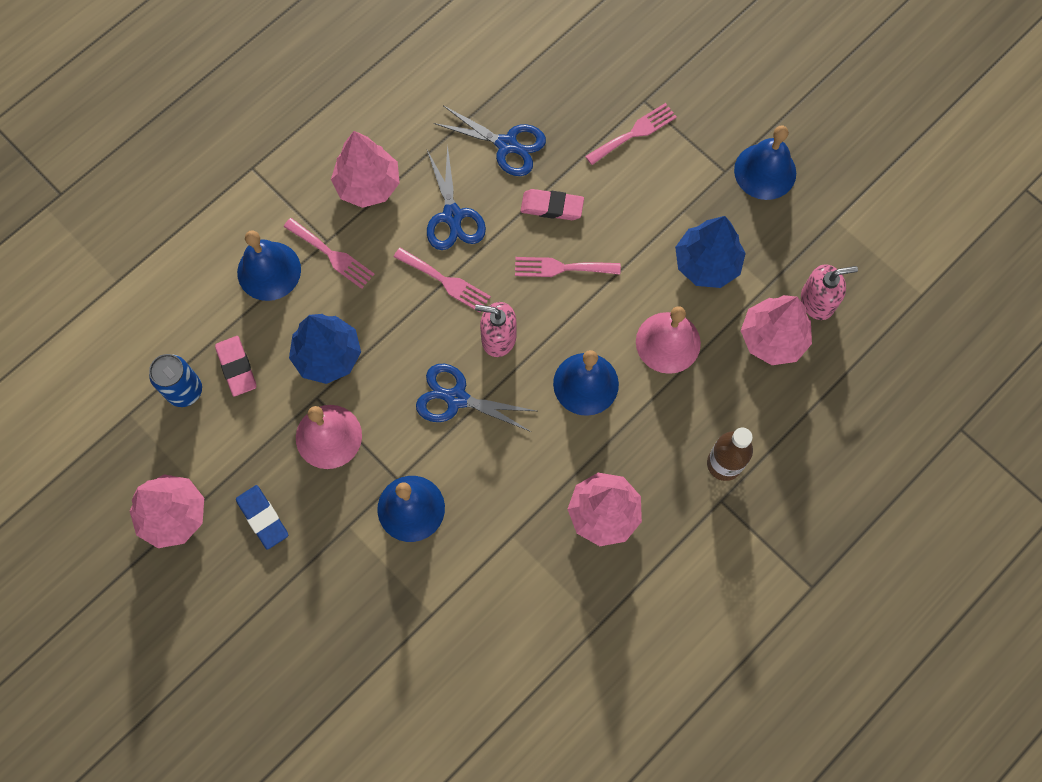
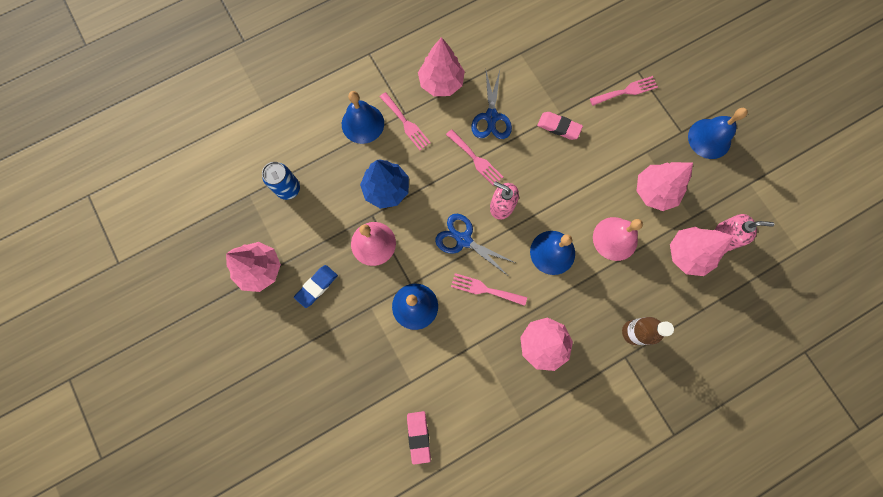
camera: 15 degrees right, 5 degrees up
(237, 367) = (325, 182): pink eraser -> pink eraser (418, 436)
(263, 518) = (317, 286): blue eraser -> blue eraser turned 60 degrees clockwise
(506, 145) = (539, 78): blue scissors -> none
(561, 268) = (555, 169): pink fork -> pink fork (485, 289)
(706, 263) = (654, 191): blue tree -> pink tree

